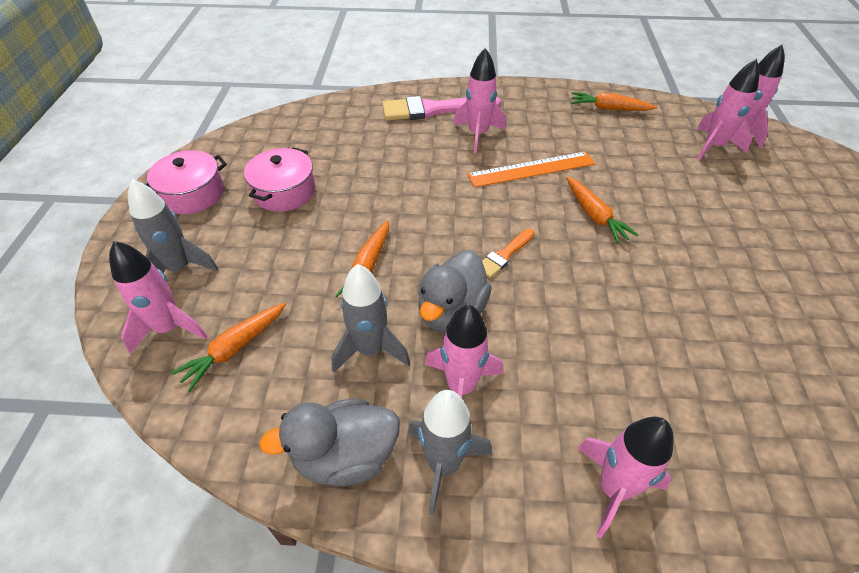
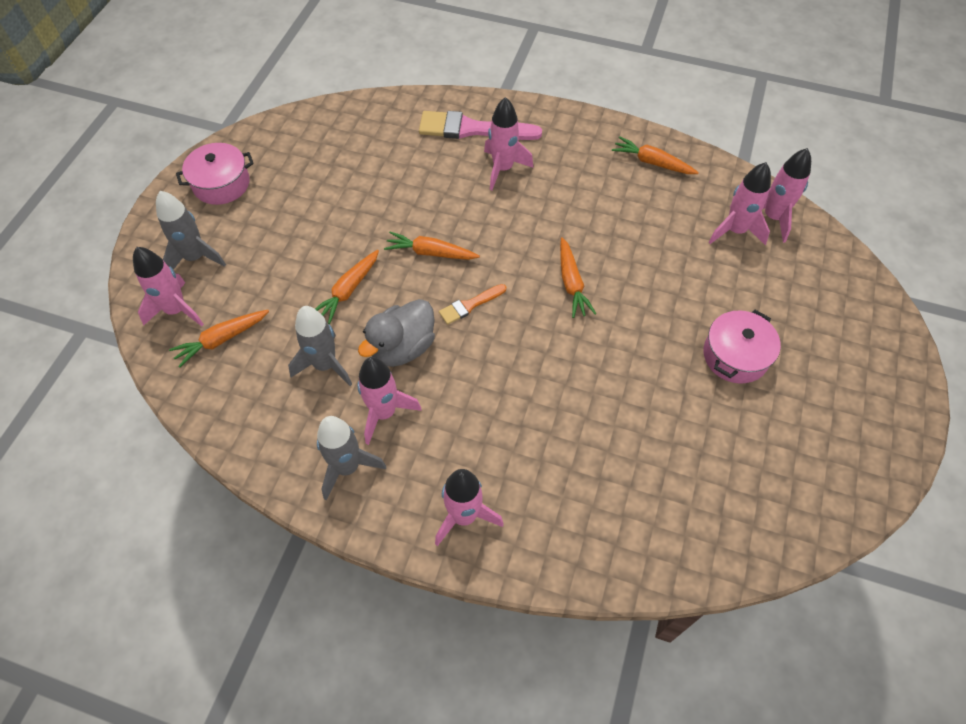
camera: 15 degrees right, 10 degrees up
(284, 192) = (301, 198): pink pot -> pink pot (735, 356)
(345, 456) = (279, 443): grey duck -> none
(441, 215) = (431, 253): none -> orange carrot
(531, 169) = (537, 220): orange ruler -> none

